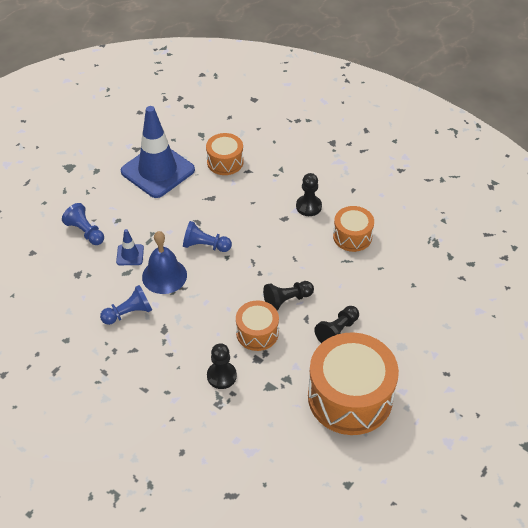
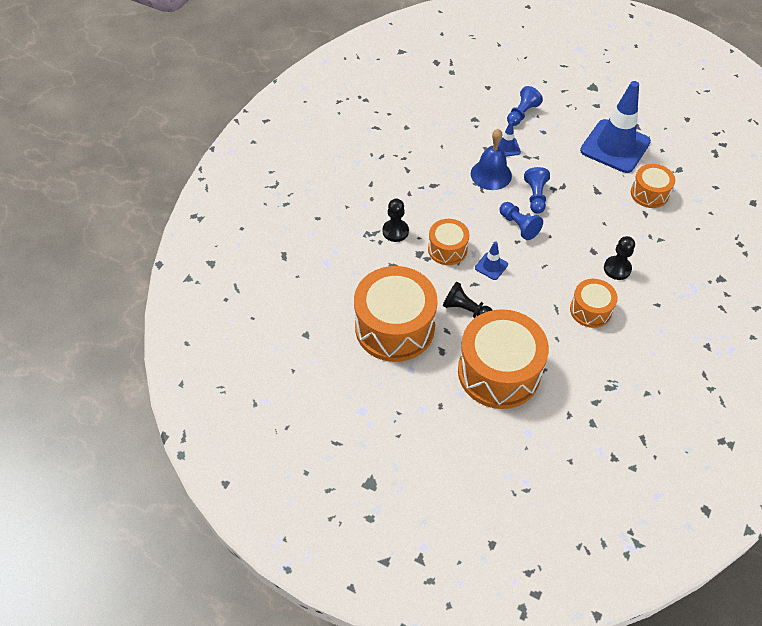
camera: 80 degrees right, 5 degrees up
(128, 313) = (443, 159): blue pawn -> blue pawn (518, 226)
(287, 300) = (491, 266): black pawn -> blue traffic cone
(413, 319) = (499, 372): none -> orange drum

